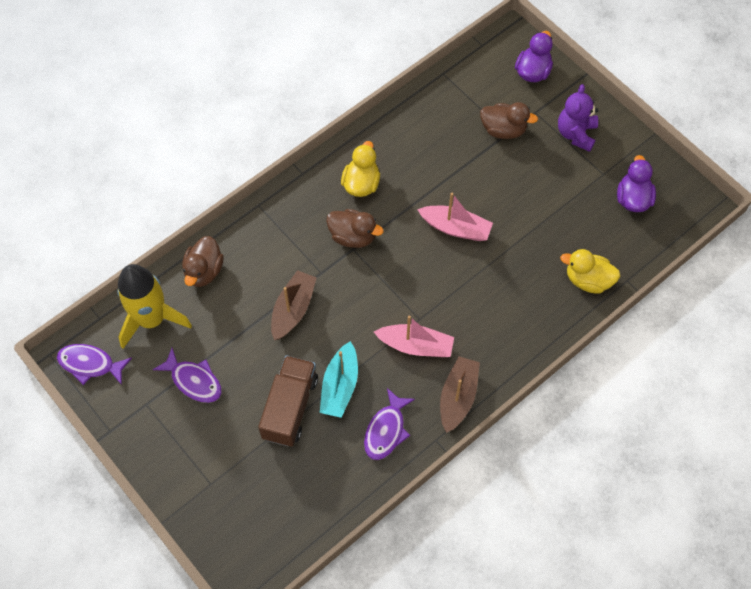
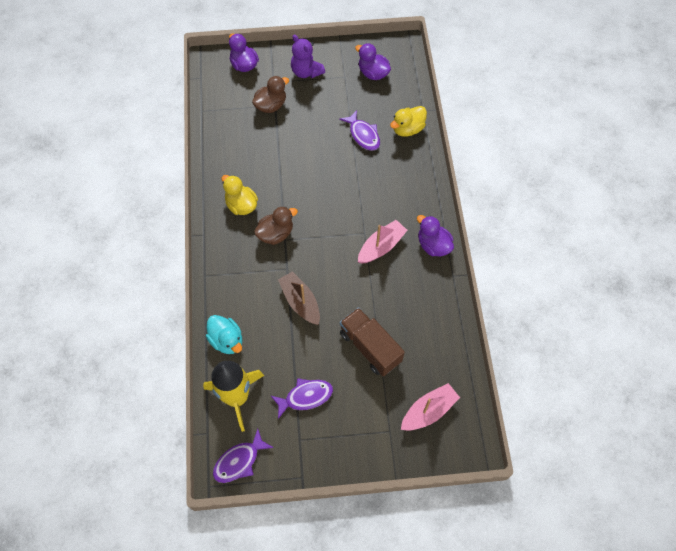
camera: 55 degrees left, 0 degrees up
(204, 271) = (227, 340): brown duck -> turquoise duck
(340, 386) = (377, 307): turquoise boat -> none
(386, 430) = (427, 299): purple fish -> purple fish (363, 135)
(455, 228) = (317, 174): pink boat -> pink boat (428, 411)
(458, 397) = (433, 245): brown boat -> purple duck

